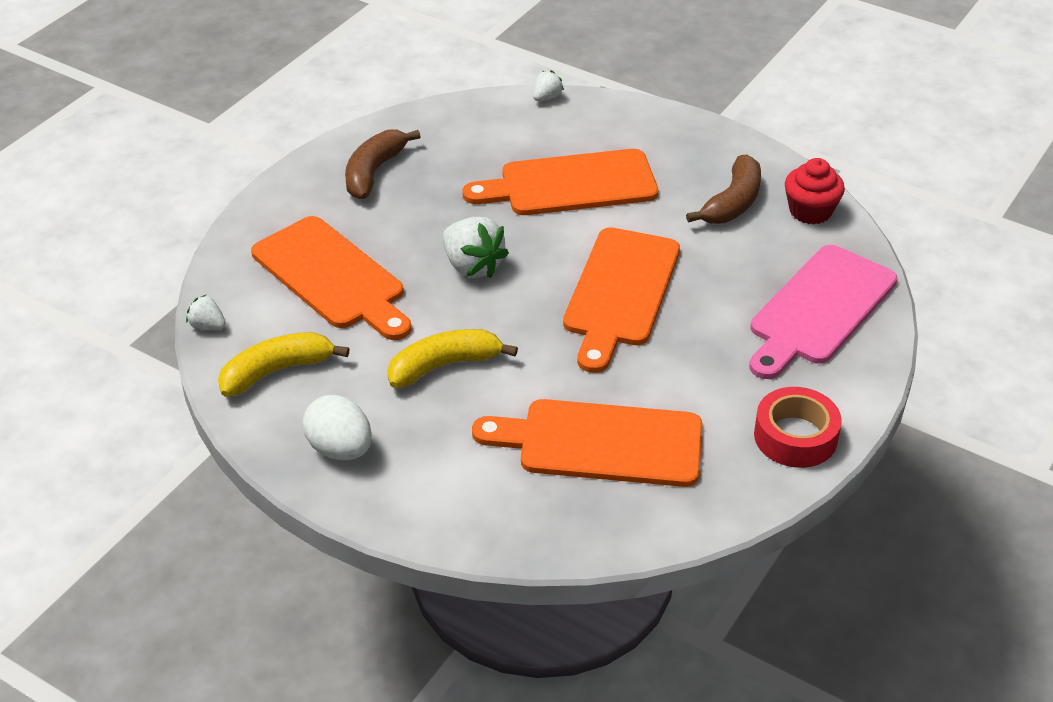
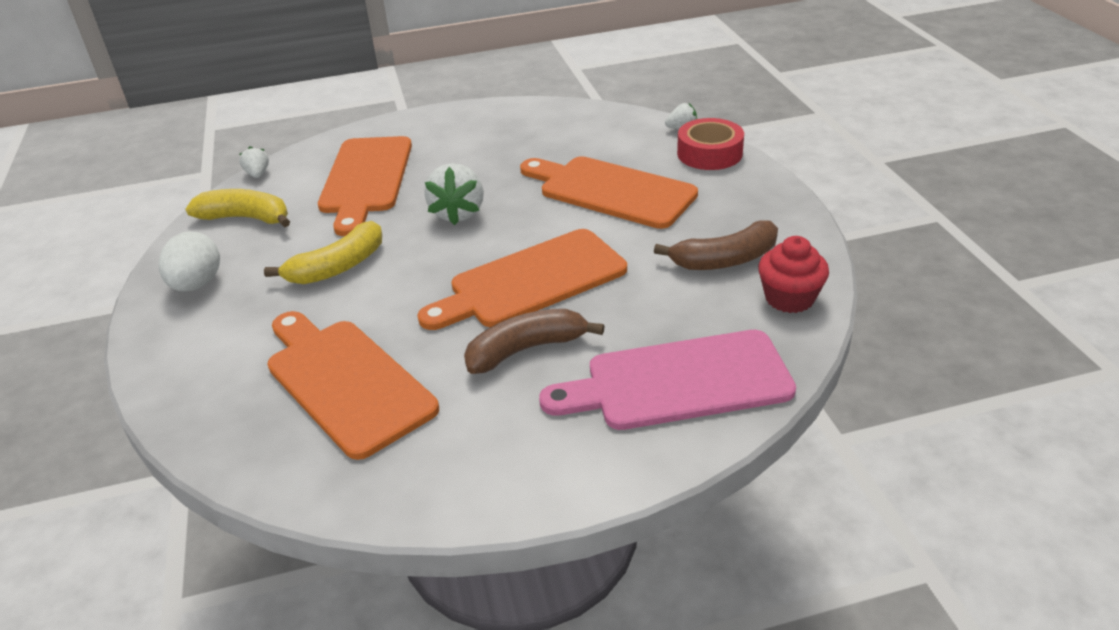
camera: 45 degrees right, 5 degrees down
(374, 172) = (491, 130): brown banana -> brown banana (526, 349)
(444, 366) = (338, 267): yellow banana -> yellow banana turned 120 degrees clockwise
(795, 436) = (495, 476): red tape -> red tape (709, 153)

